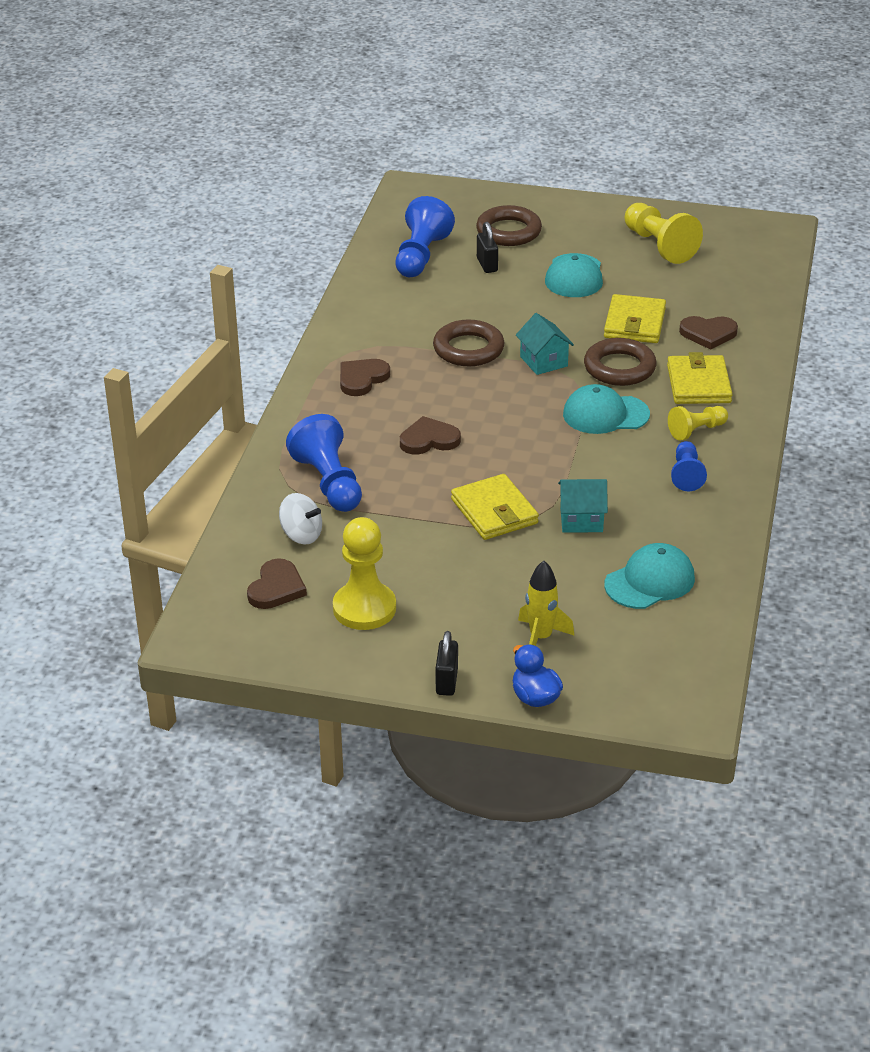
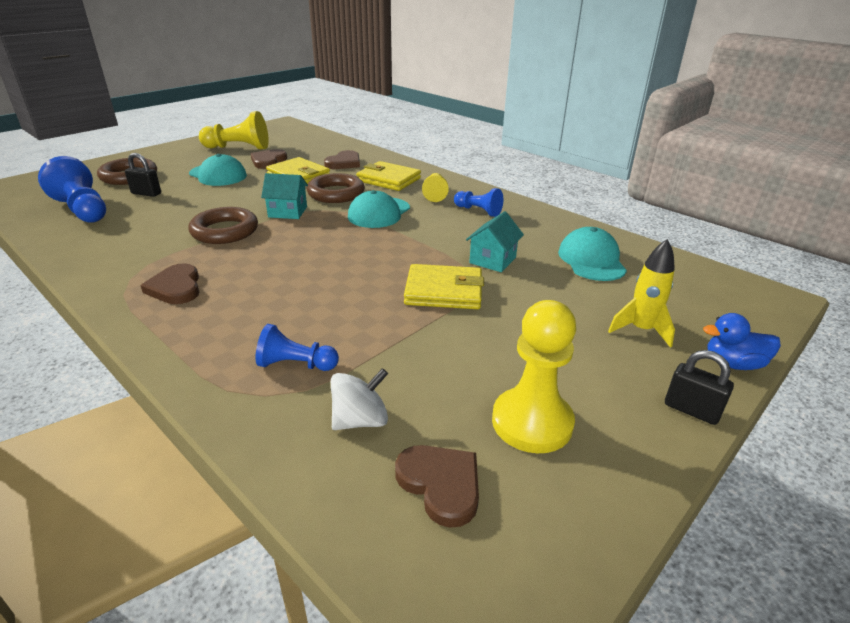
camera: 60 degrees left, 5 degrees down
(329, 482) = (296, 364): blue pawn -> blue pawn, size x0.60
(429, 440) = (309, 286): brown heart -> brown heart (268, 161)

